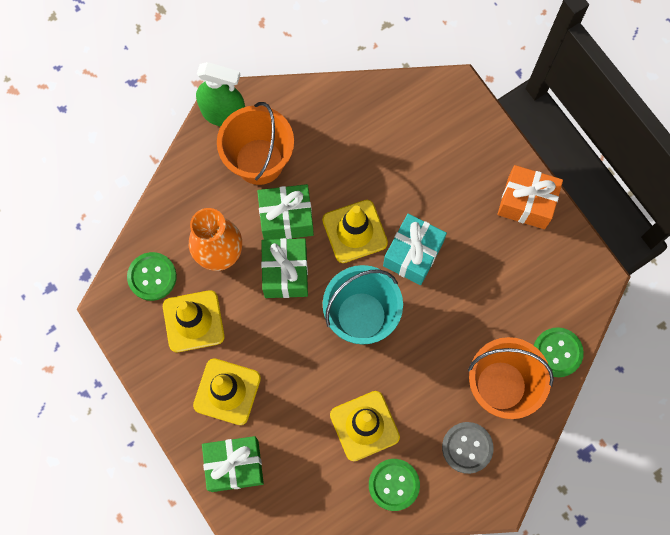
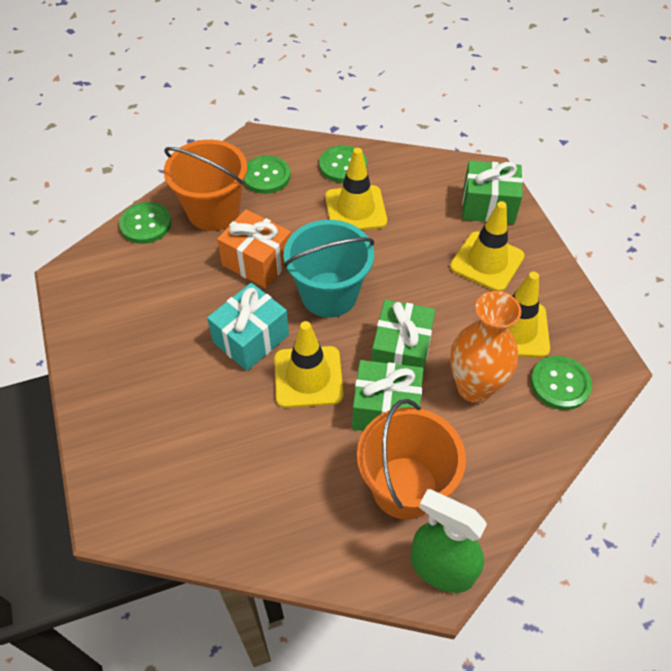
camera: 165 degrees left, 20 degrees down
(467, 448) = (266, 176): grey button -> green button
(526, 203) = (99, 360): orange gift -> orange gift (257, 262)

